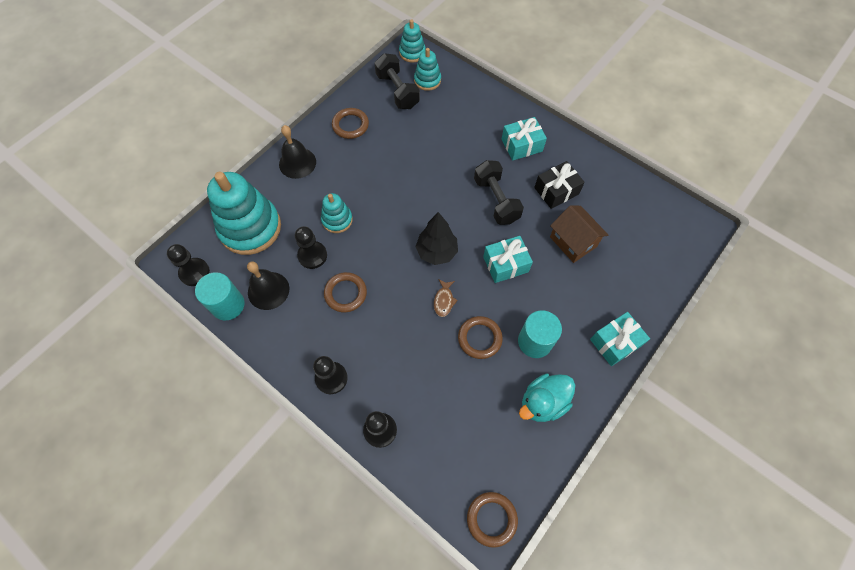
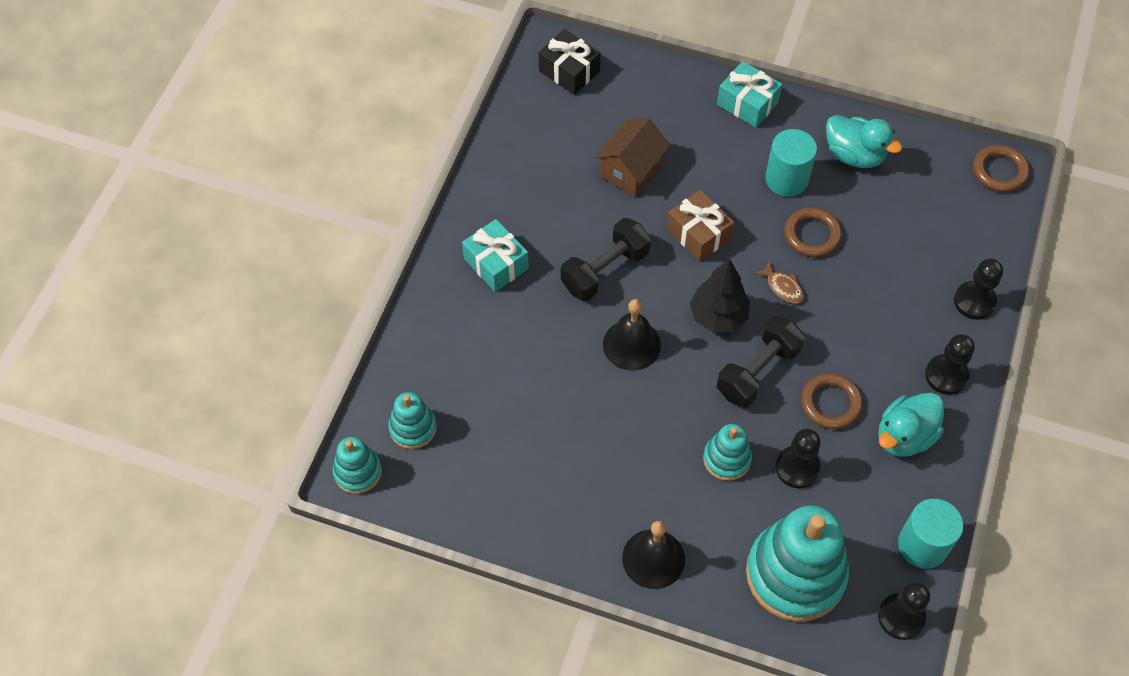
camera: 110 degrees left, 5 degrees down
(268, 290) = (875, 502): black bell -> black bell (631, 344)
(301, 328) = (904, 436): none -> turquoise duck
(350, 125) = (549, 509): brown ring -> none
(397, 91) = (452, 465): black dumbbell -> black dumbbell (758, 372)
(444, 300) = (783, 287): brown fish -> brown fish turned 60 degrees clockwise
(505, 264) = (698, 234): turquoise gift -> brown gift
(556, 191) = (559, 205): black gift -> black gift (569, 71)

